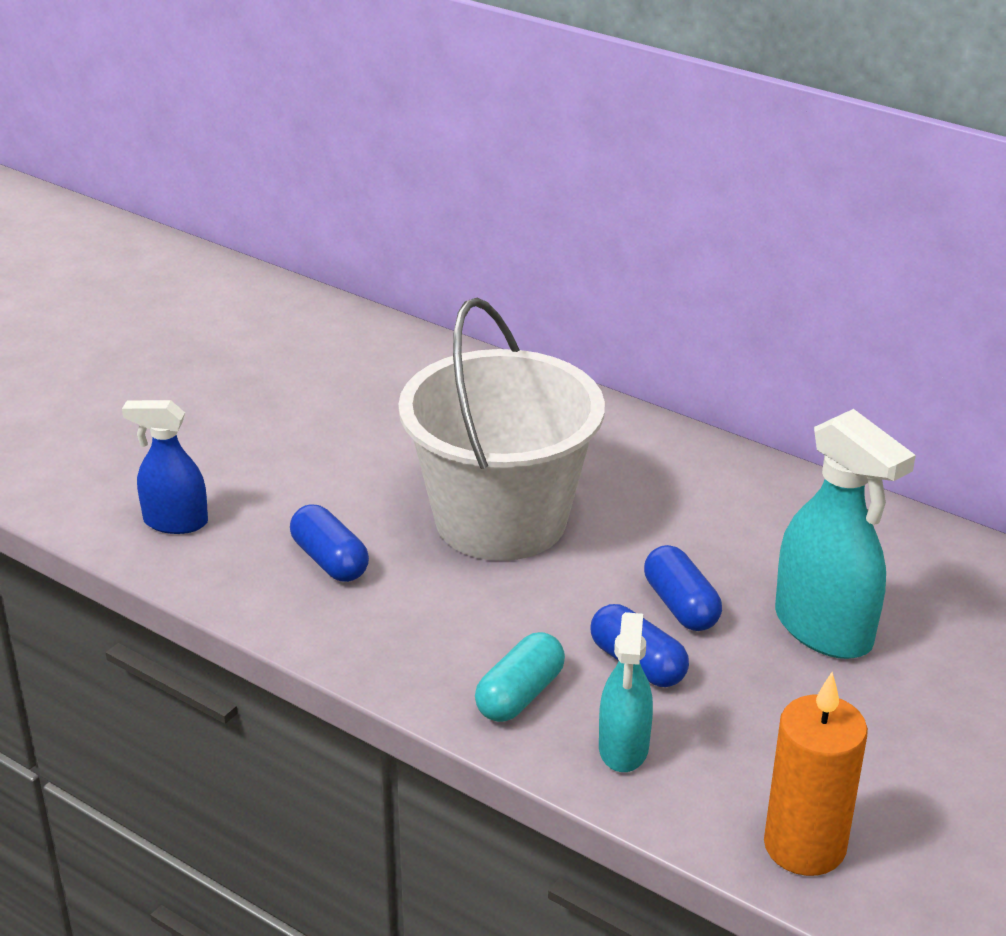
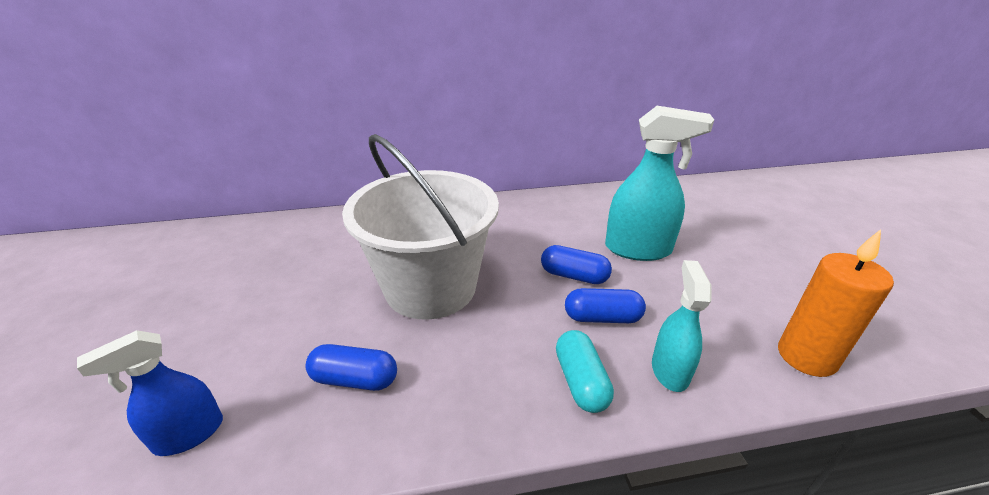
camera: 45 degrees left, 0 degrees up
(623, 748) = (669, 370): turquoise spray bottle -> turquoise spray bottle turned 135 degrees counterclockwise

